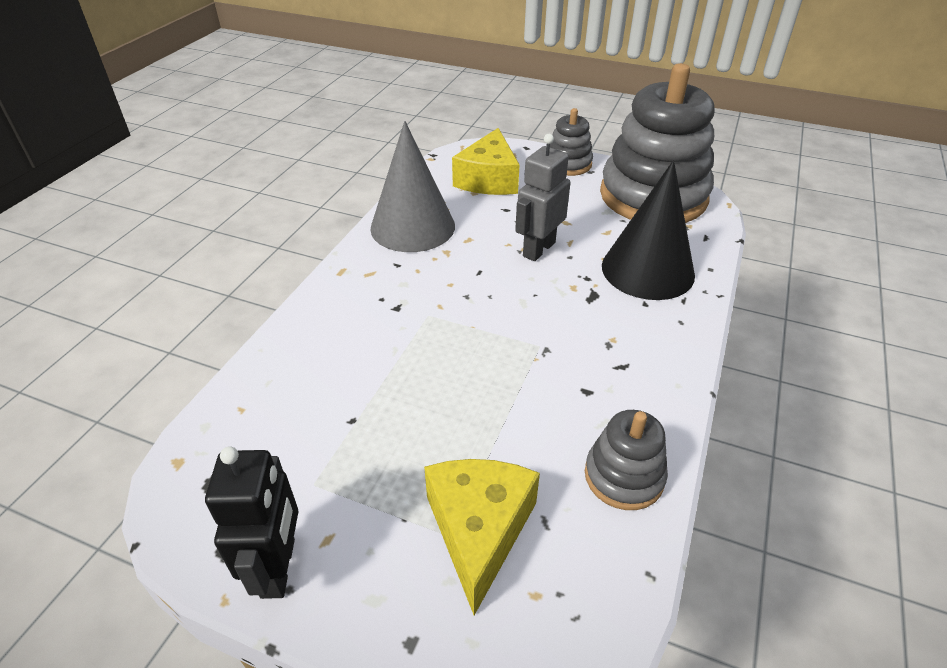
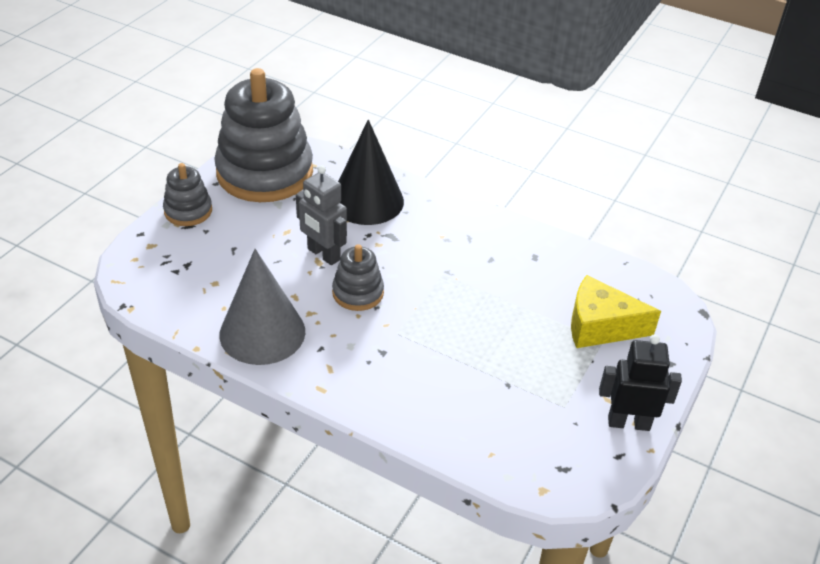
camera: 85 degrees left, 0 degrees up
(489, 179) = (195, 269): yellow cheese -> none
(624, 476) = (562, 257): grey stacking toy -> grey stacking toy (358, 293)

